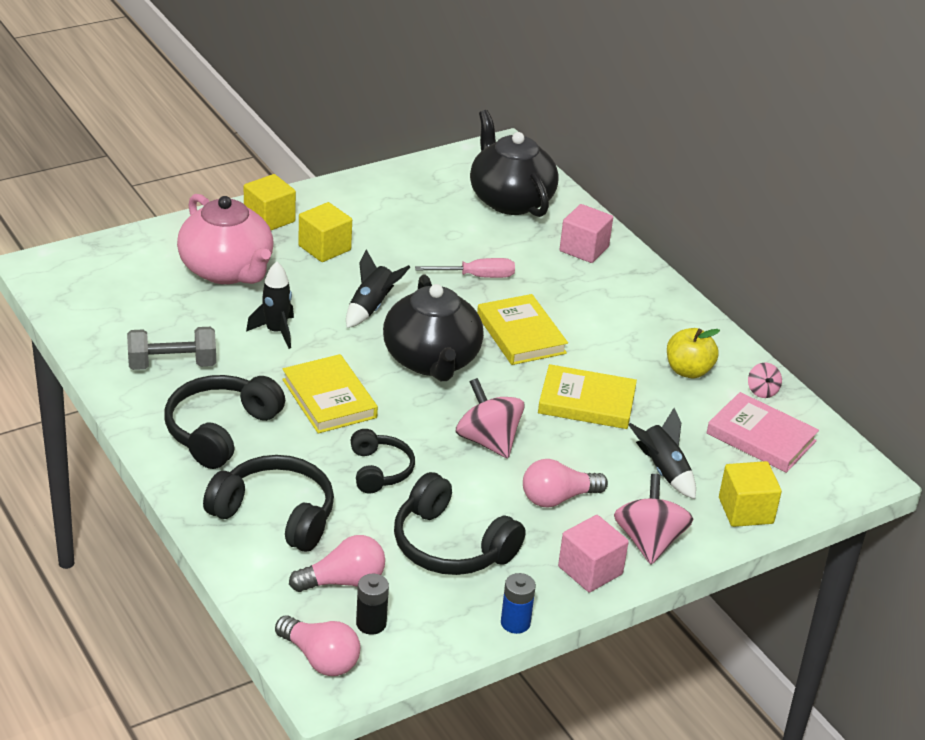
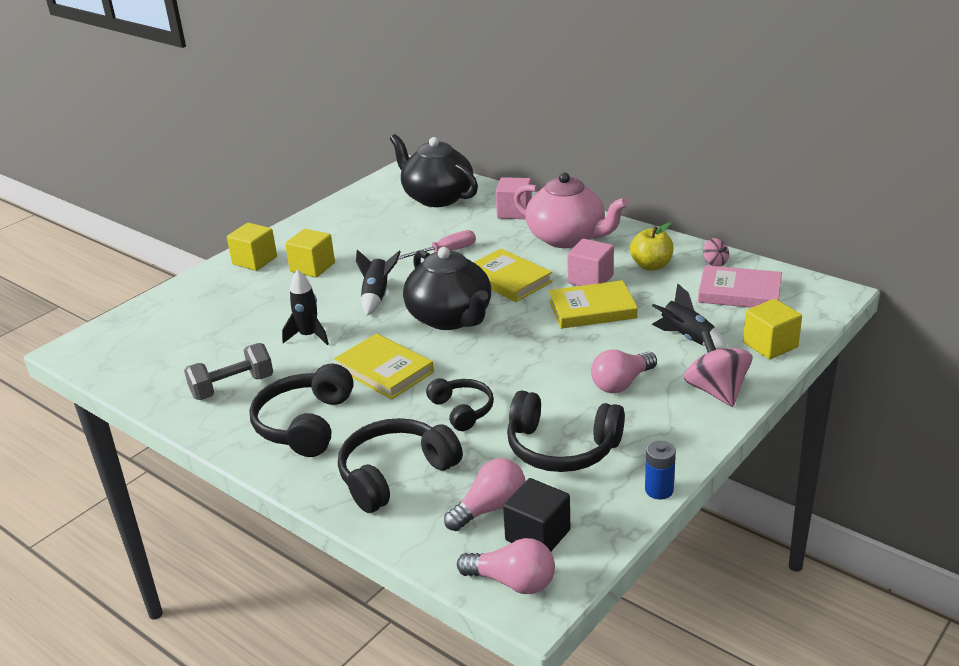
camera: 15 degrees left, 5 degrees down
(227, 270) = (240, 305): pink teapot -> pink teapot (567, 238)
(275, 514) = (395, 474): black headphones -> black headphones turned 45 degrees counterclockwise
(371, 624) = (537, 535): black battery -> black cube
(488, 441) = (536, 360): pink spinning top -> none
(590, 570) = (688, 428): pink cube -> pink cube (590, 279)

